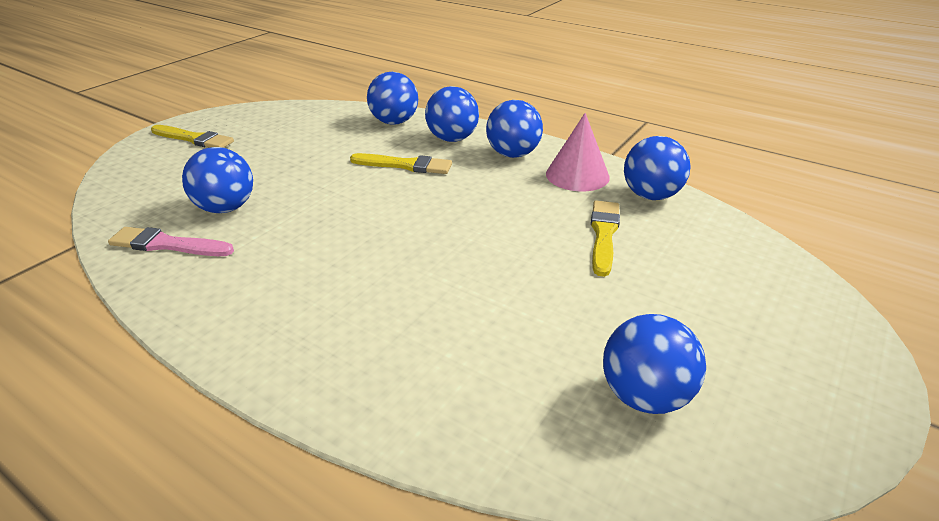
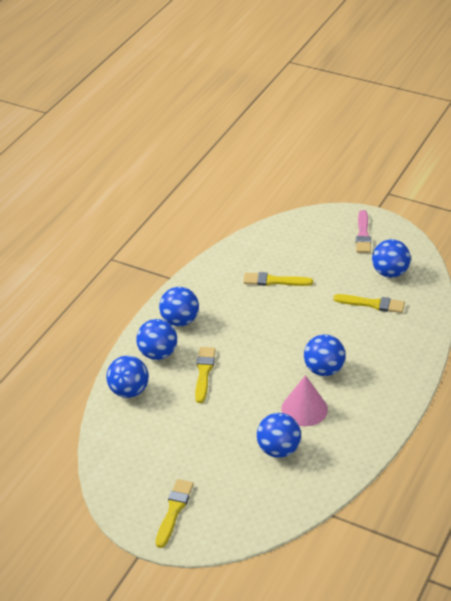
camera: 95 degrees left, 5 degrees up
(167, 244) = (325, 462): pink brush -> pink brush (363, 234)
(532, 348) = (372, 304): none -> yellow brush
(577, 175) = (206, 291): pink cone -> pink cone (304, 409)
(650, 195) = (227, 262): blue ball -> blue ball (324, 370)

